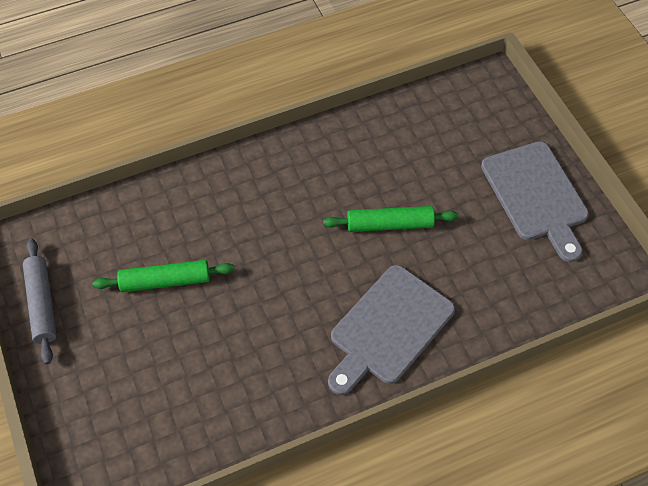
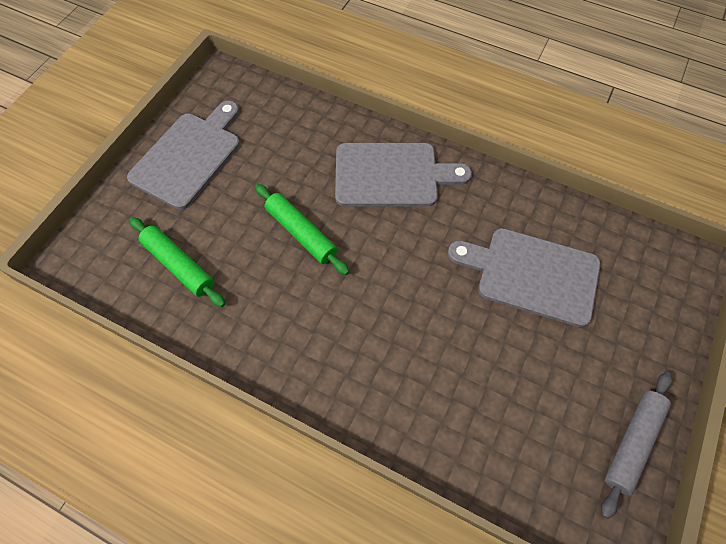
camera: 130 degrees left, 5 degrees up
(165, 281) = (509, 357): green rolling pin -> green rolling pin (179, 265)
(203, 353) = (531, 275): none -> grey cutting board

